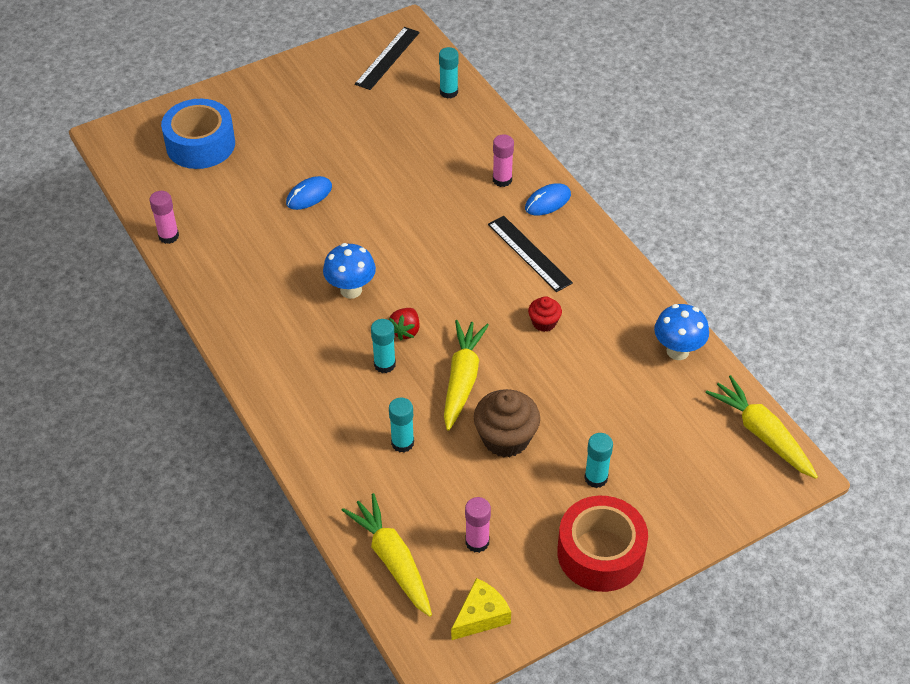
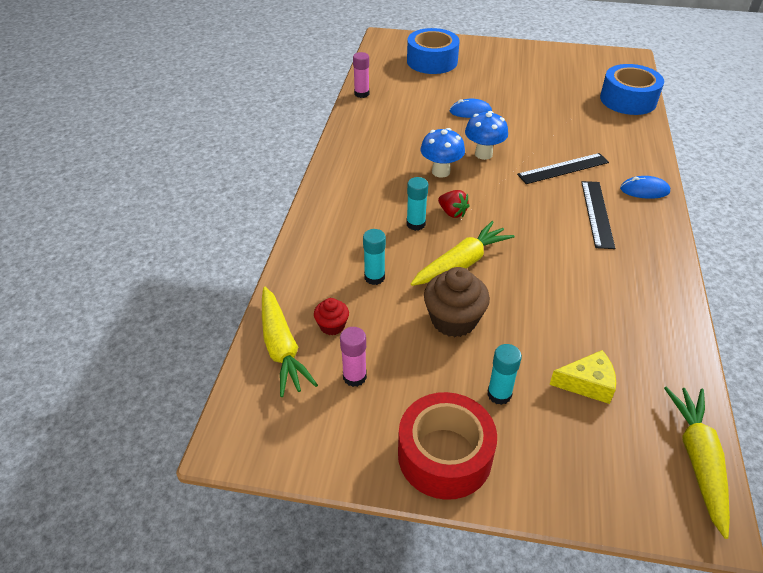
camera: 40 degrees right, 5 degrees down
(387, 58) = (601, 67): black ruler -> black ruler (563, 168)
(392, 560) = (281, 347): yellow carrot -> yellow carrot turned 150 degrees clockwise
(405, 331) = (452, 213): red strawberry -> red strawberry turned 105 degrees counterclockwise
(448, 92) = (628, 100): turquoise glue stick -> blue tape
(481, 616) = (298, 433): yellow cheese -> yellow cheese (587, 383)
(502, 180) = (619, 162): pink glue stick -> none
(544, 322) = (564, 262): red cupcake -> red cupcake (332, 326)
(677, 351) = (668, 344): blue mushroom -> blue mushroom (483, 154)

